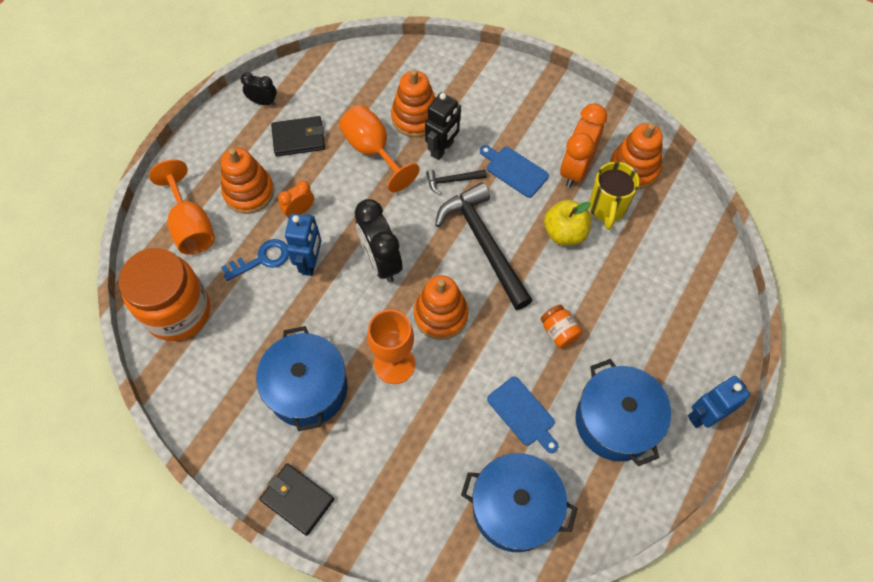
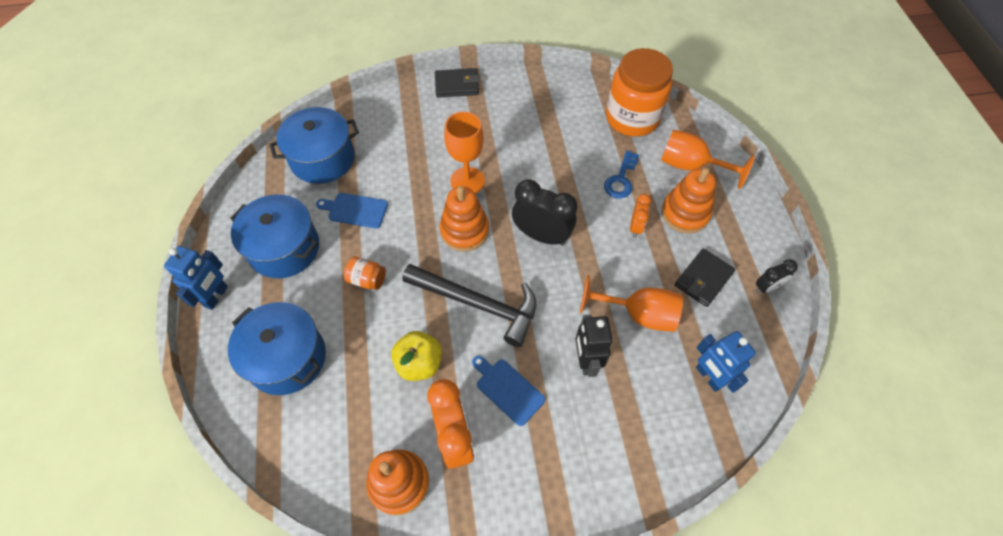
camera: 140 degrees right, 5 degrees down
(307, 388) = (508, 133): blue pot -> blue pot (287, 358)
(310, 262) = (587, 200): blue robot -> blue robot (709, 377)
(415, 117) = (638, 373): orange stacking toy -> none
(452, 180) = (551, 338): black hammer -> none
(514, 170) = (508, 389): blue cutting board -> blue cutting board turned 135 degrees counterclockwise
(607, 208) = (397, 416): yellow mug -> none

